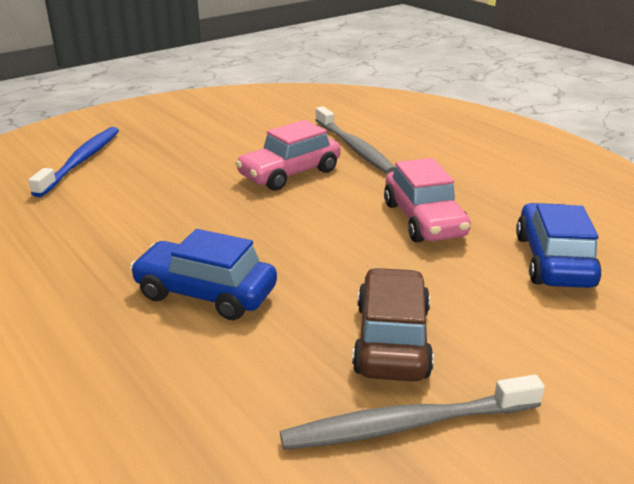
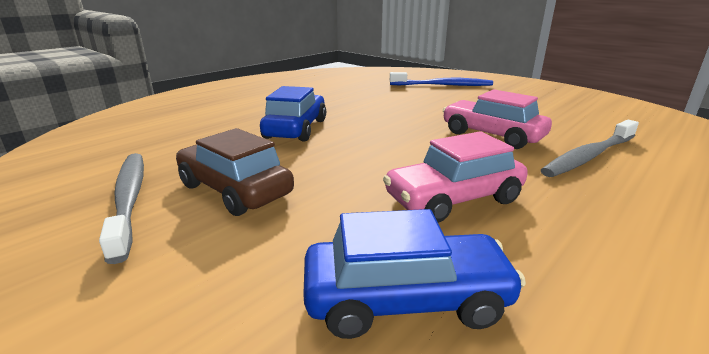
camera: 80 degrees right, 5 degrees down
(391, 340) = (234, 190): brown car -> brown car turned 135 degrees counterclockwise

